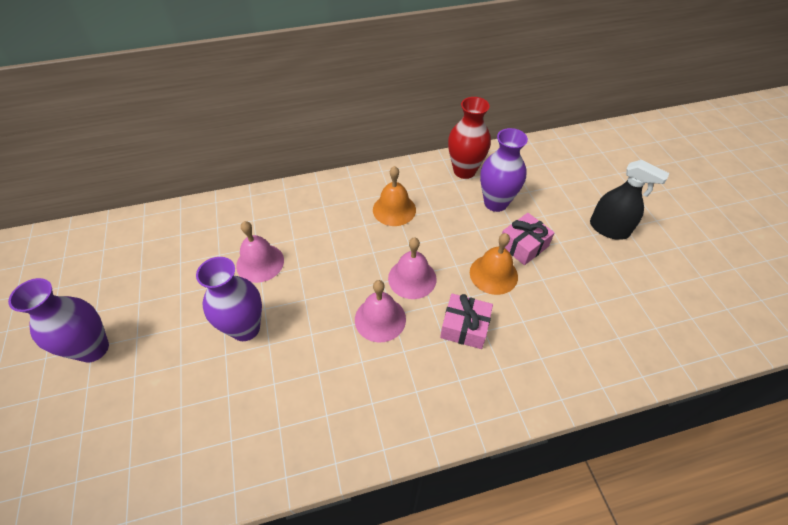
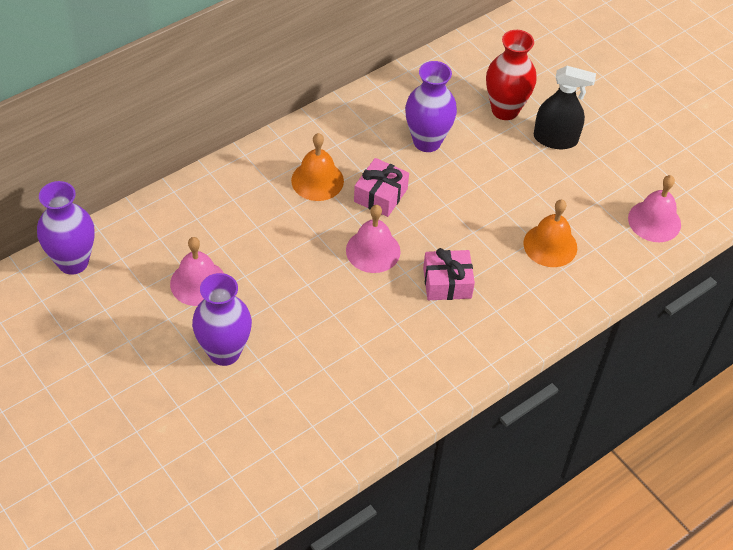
camera: 25 degrees left, 0 degrees up
(93, 348) = (72, 421): purple vase -> purple vase (73, 262)
(380, 319) = (359, 301): pink bell -> pink bell (654, 221)
(464, 171) = (376, 111): red vase -> red vase (505, 110)
(493, 274) = (455, 222): orange bell -> orange bell (550, 245)
(523, 245) = (474, 182): pink gift -> pink gift (380, 195)

